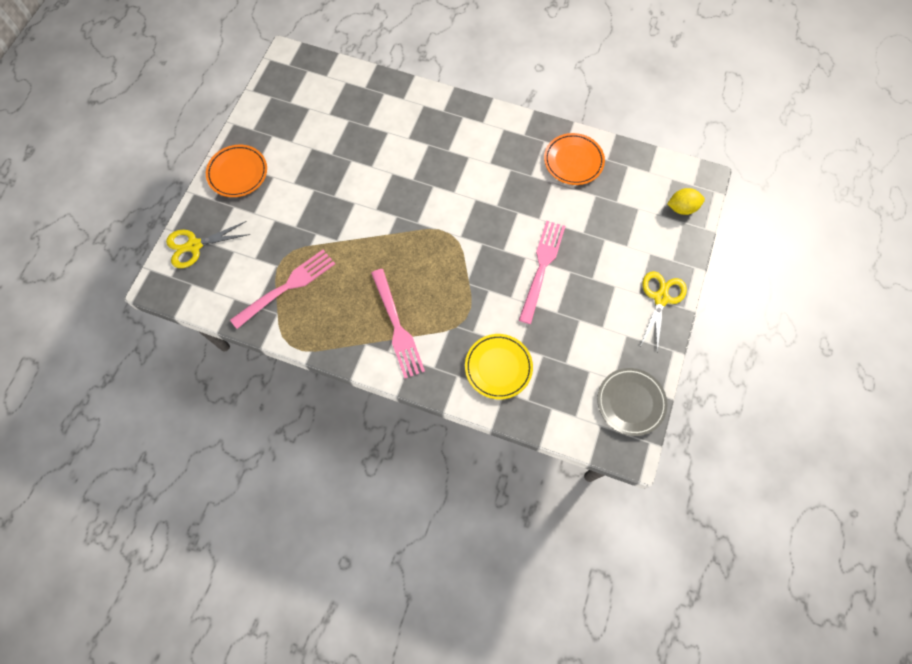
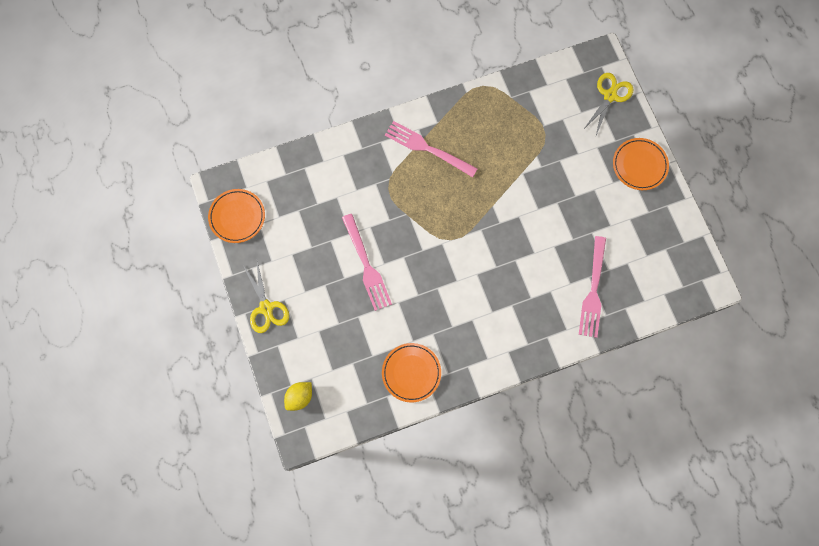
camera: 140 degrees right, 5 degrees up
(287, 287) = (522, 117): pink fork -> pink fork (593, 290)
(498, 367) = (340, 173): yellow plate -> none
(630, 402) = (237, 217): grey plate -> orange plate

